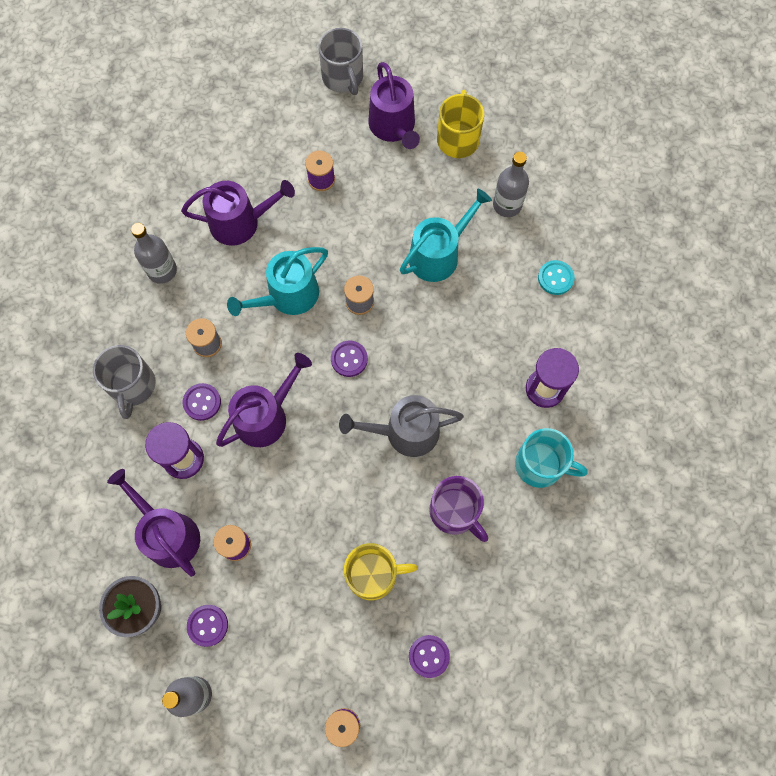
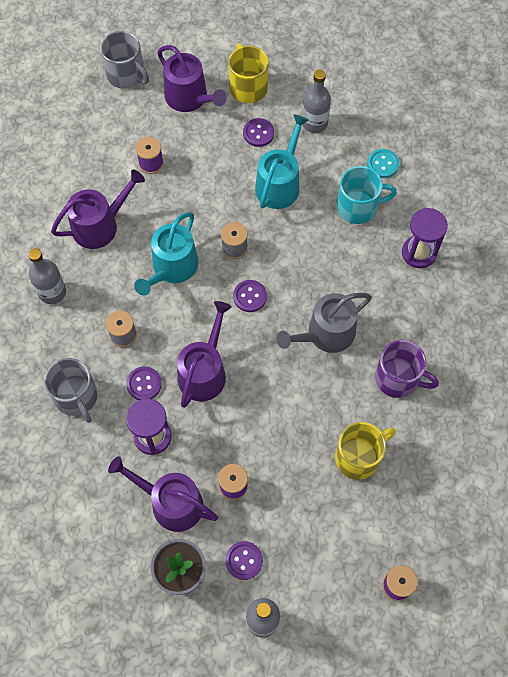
camera: 25 degrees left, 5 degrees down
(429, 656) = (436, 499): purple button -> purple button (258, 133)
(540, 465) = (446, 312): turquoise mug -> turquoise mug (358, 207)

